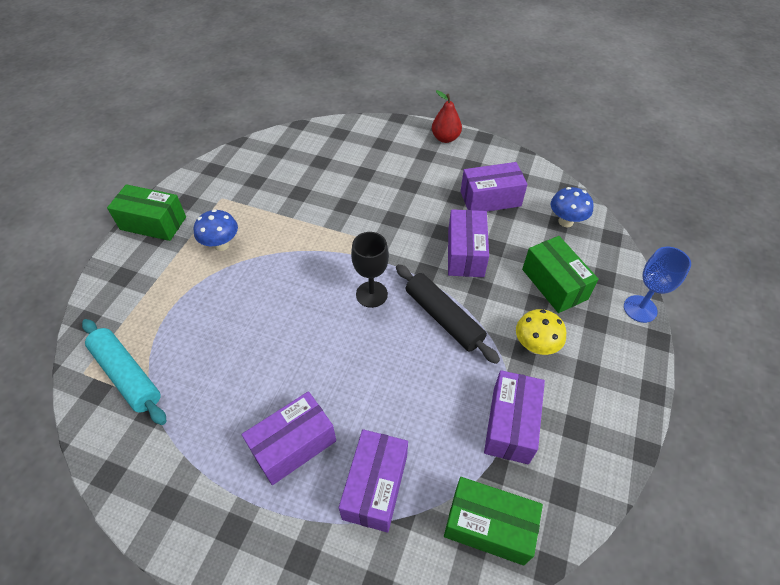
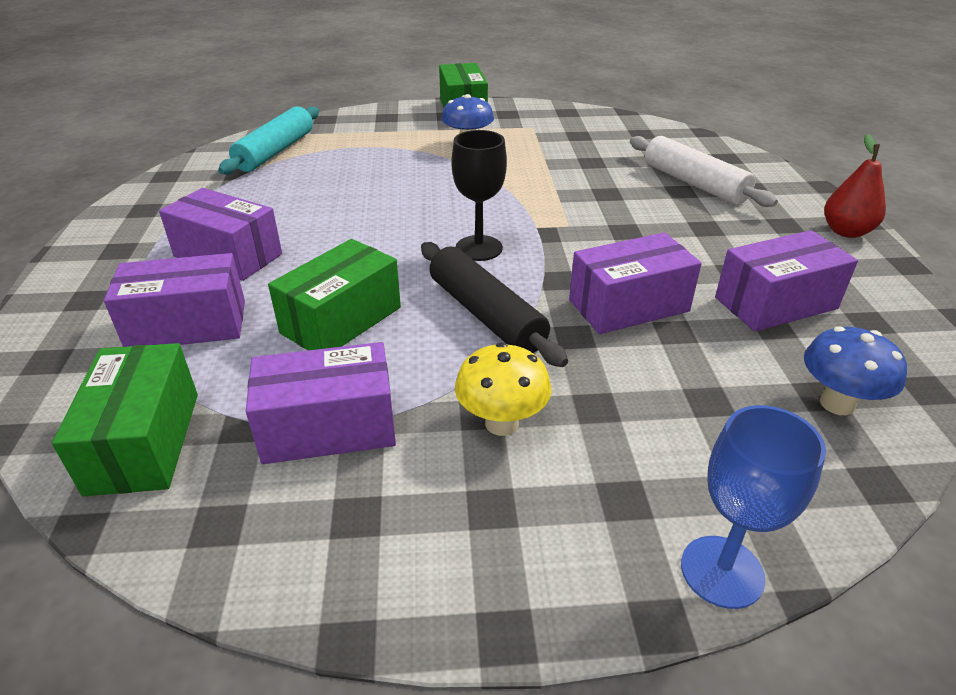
camera: 65 degrees right, 15 degrees down
(360, 163) = (694, 183): none -> white rolling pin
(443, 318) = (486, 315): black rolling pin -> black rolling pin turned 60 degrees counterclockwise
(490, 199) = (775, 303): purple box -> purple box turned 75 degrees counterclockwise
(554, 284) = (662, 419): green box -> green box (341, 320)

